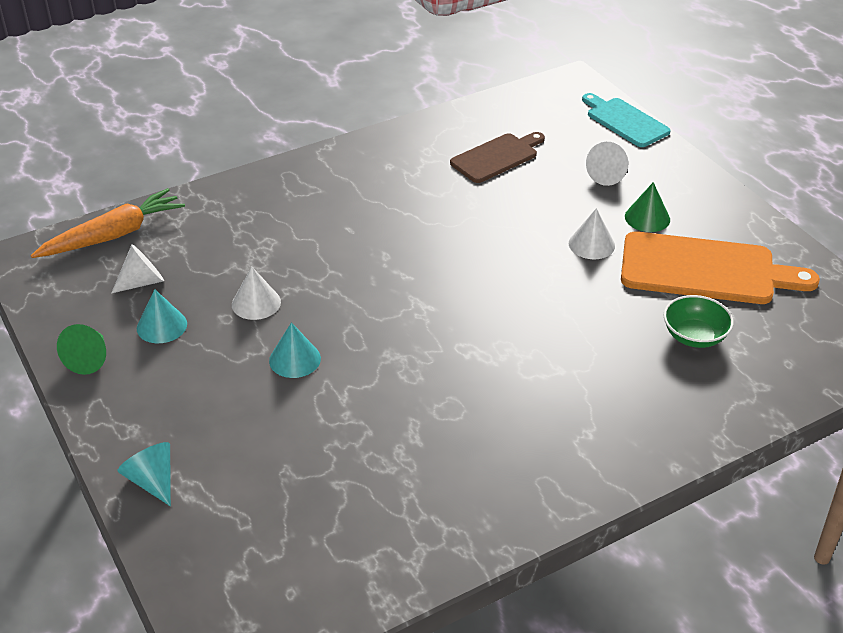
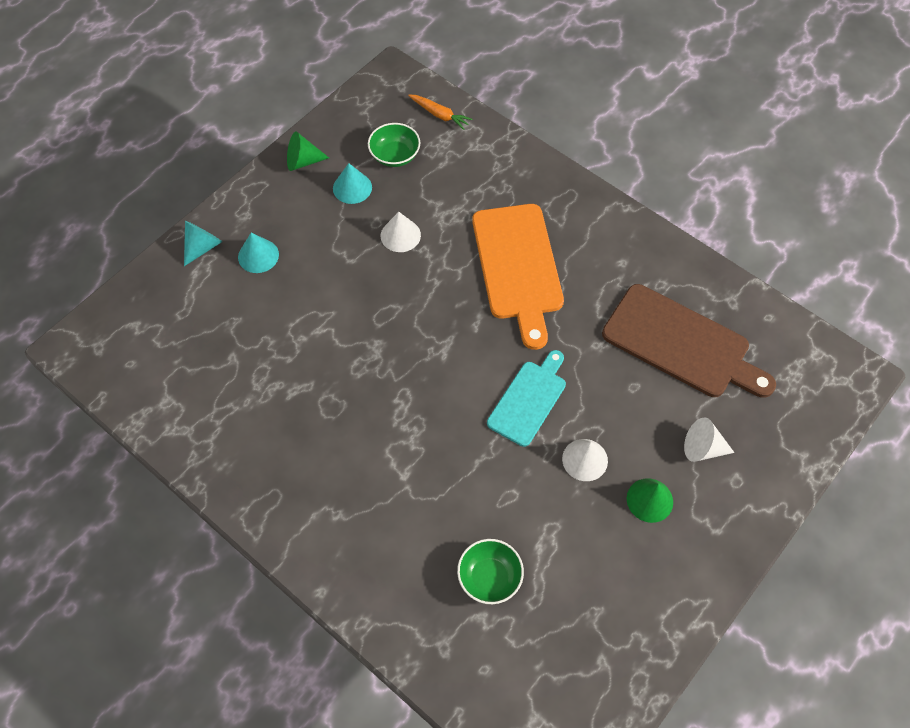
camera: 70 degrees right, 20 degrees up
(113, 235) = (439, 115): orange carrot -> orange carrot, size x0.55
(142, 282) = (395, 155): white cone -> green bowl
(295, 359) = (348, 284): turquoise cone -> turquoise cone (258, 255)
(497, 157) = (681, 344): brown cutting board -> brown cutting board, size x1.62
(625, 121) = (808, 443): turquoise cutting board -> turquoise cutting board (529, 400)
(705, 270) = (591, 570): orange cutting board -> orange cutting board (518, 267)

